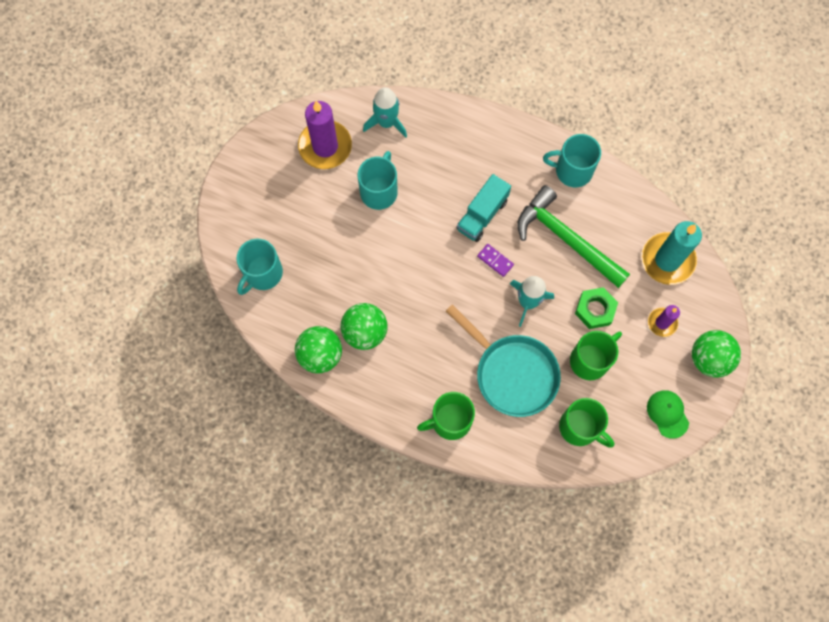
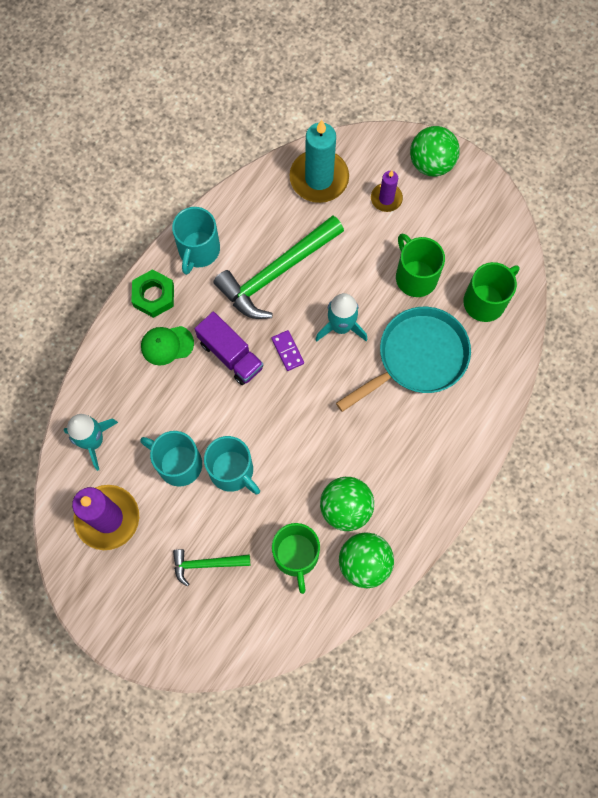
camera: 80 degrees left, 0 degrees up
(262, 273) = (254, 617): turquoise mug -> turquoise mug (232, 471)
(300, 229) = (206, 564): none -> green hammer
(450, 421) = (460, 432): green mug -> green mug (296, 555)
(482, 214) = (230, 355): turquoise truck -> purple truck
(495, 260) = (287, 351): purple domino -> purple domino turned 75 degrees counterclockwise
(595, 309) = (361, 260): green nut -> green nut (153, 296)
(667, 414) = (482, 215): green cap -> green cap (167, 345)

